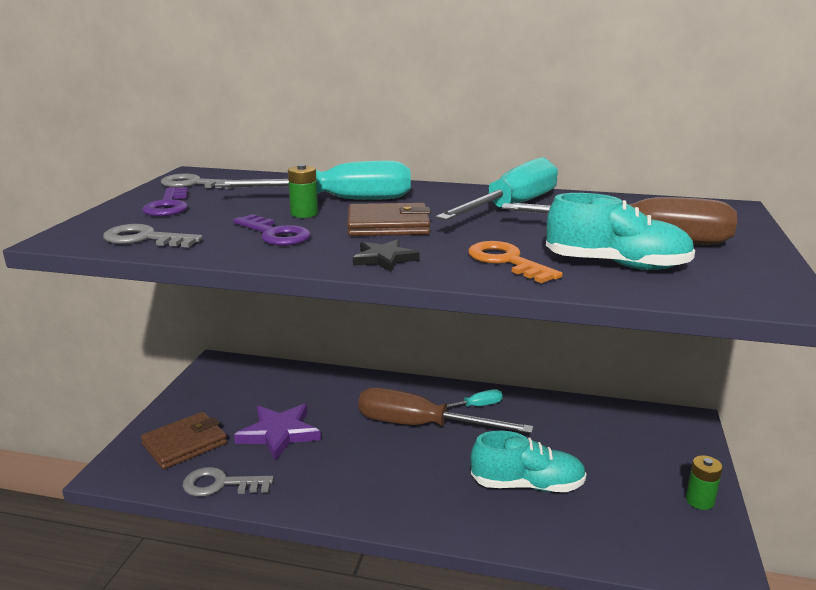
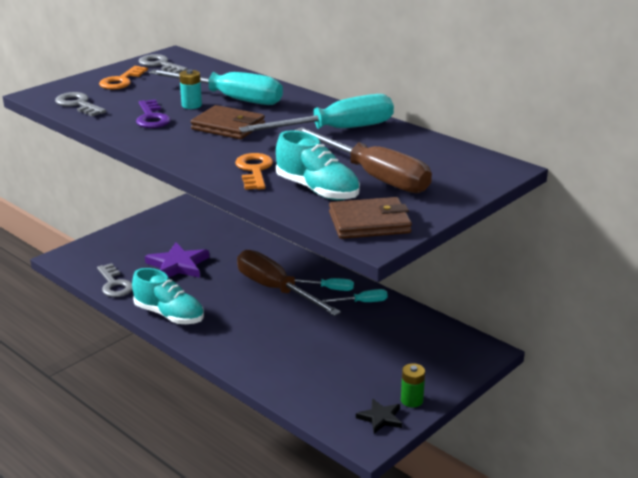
camera: 30 degrees right, 5 degrees up
(168, 206) = (121, 81): purple key -> orange key
(185, 444) = (116, 254): brown wallet -> brown wallet (369, 223)
(220, 484) = (114, 284): grey key -> grey key turned 150 degrees counterclockwise
(304, 214) = (191, 105): green battery -> turquoise battery
(384, 259) = (186, 150): black star -> black star (380, 418)
(523, 410) = (363, 302): none -> turquoise screwdriver
(527, 485) = (302, 349): turquoise shoe -> turquoise shoe (169, 315)

